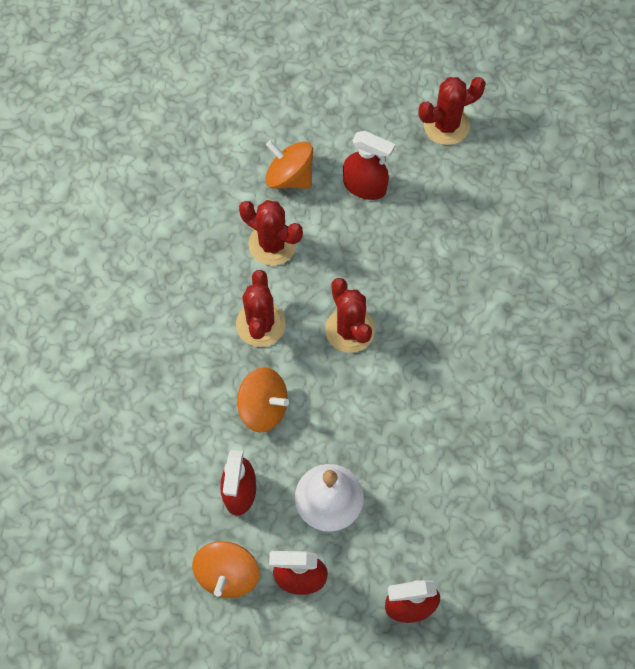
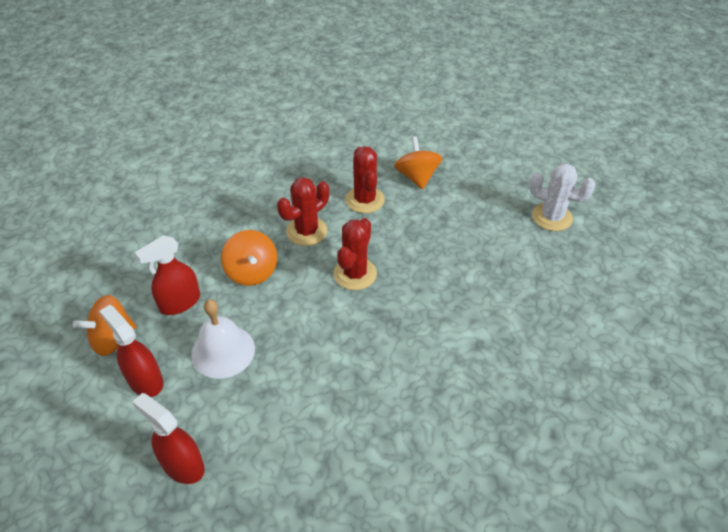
camera: 45 degrees right, 20 degrees down
(365, 186) = (458, 211): red spray bottle -> none
(446, 125) = (552, 217): red cactus -> white cactus

